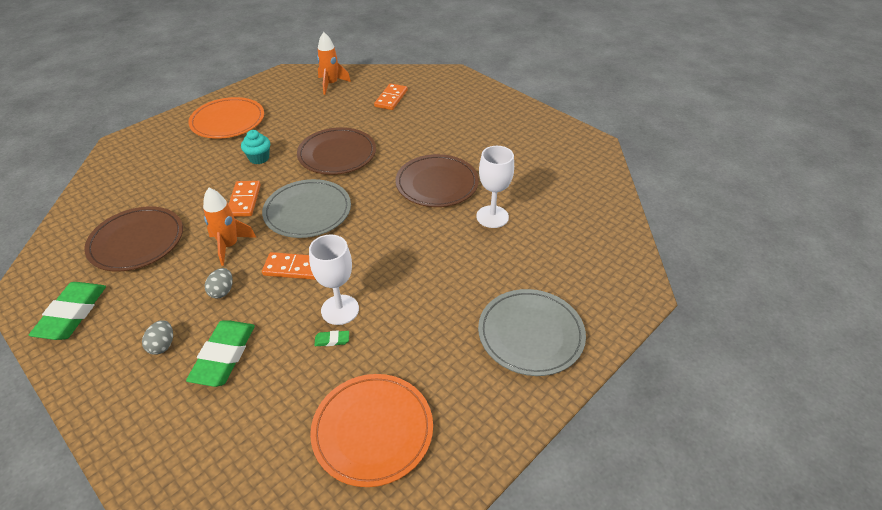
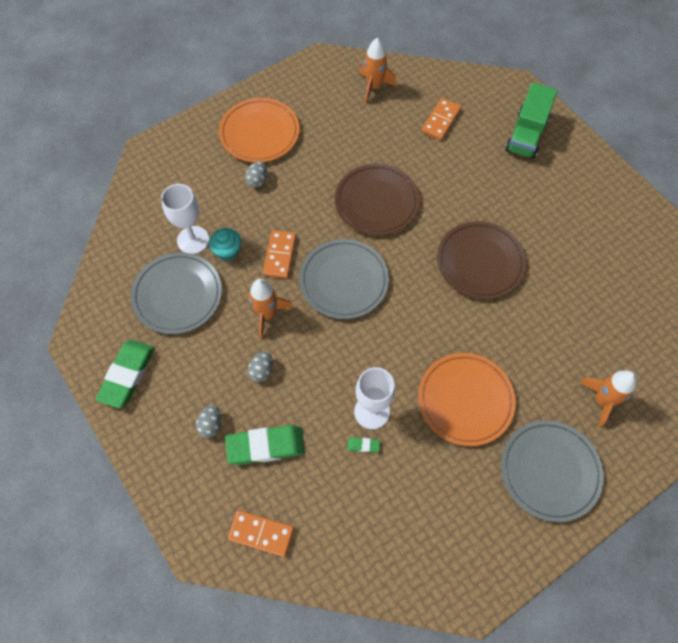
camera: 10 degrees right, 20 degrees up
(137, 241) = (177, 295): brown plate -> grey plate
(224, 151) = (257, 180): none -> grey egg
(224, 356) = (266, 446): green eraser -> green eraser turned 60 degrees clockwise
(259, 158) = (294, 196): turquoise cupcake -> turquoise cupcake (228, 251)
(293, 268) = (328, 353): orange domino -> orange domino (261, 533)
(372, 430) = (395, 547): orange plate -> orange plate (465, 400)
(466, 100) = (526, 134): none -> green truck
(492, 217) = (533, 318): white goblet -> white goblet (193, 240)
(570, 270) = (602, 400): none -> orange rocket

